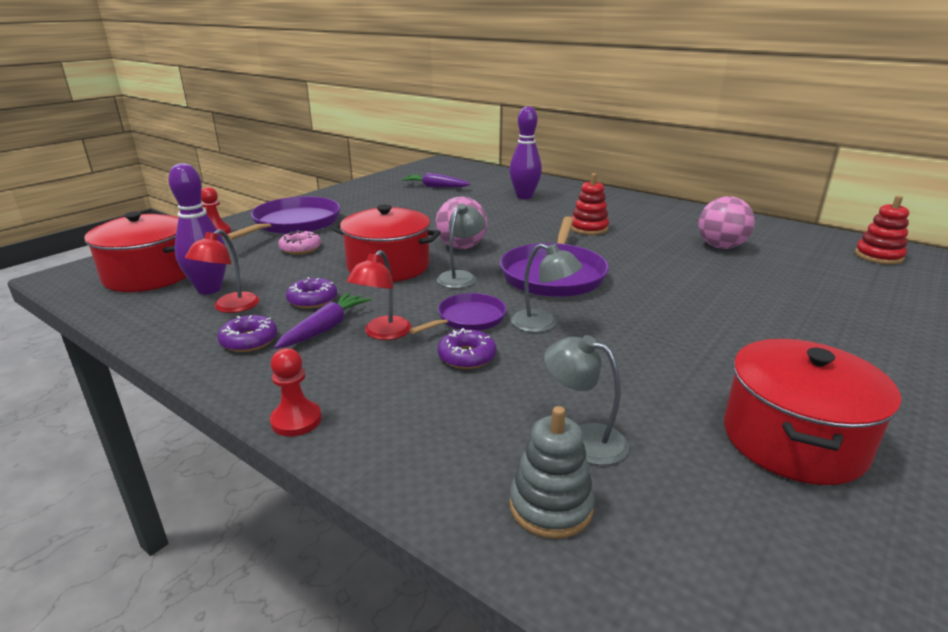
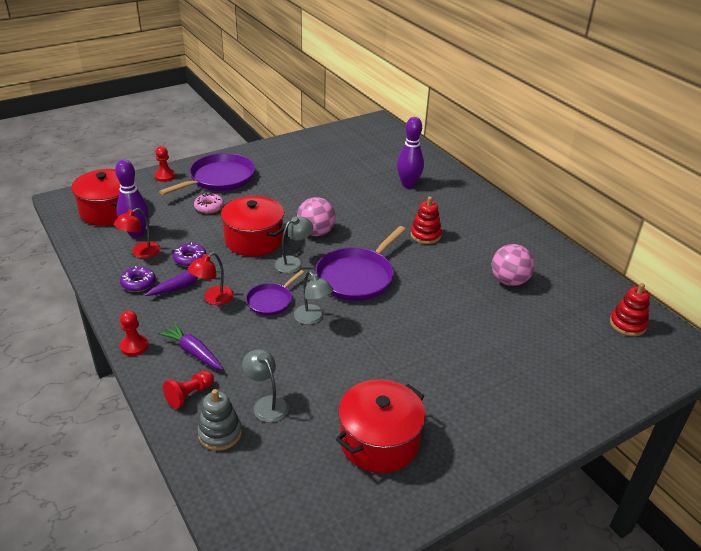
camera: 20 degrees right, 10 degrees up
(435, 187) = (347, 156): purple carrot -> purple carrot (193, 352)
(447, 463) = (189, 395): none -> red pawn
(467, 356) = (248, 330): purple donut -> none
(468, 318) = (271, 301): purple pan -> purple pan turned 150 degrees clockwise

